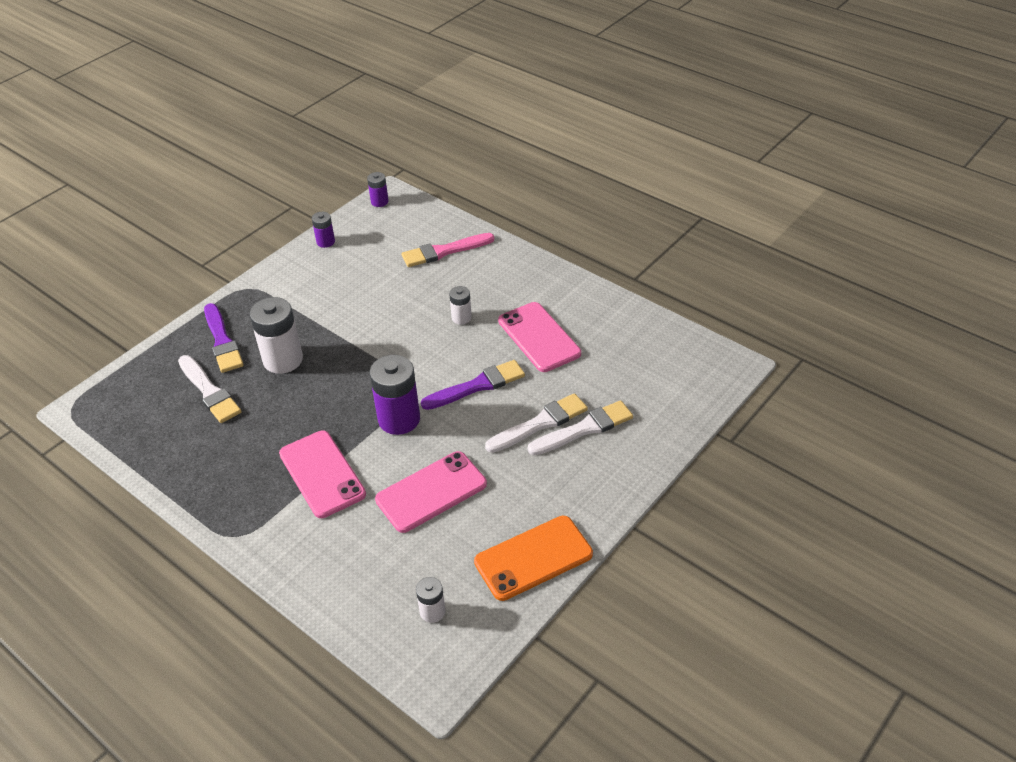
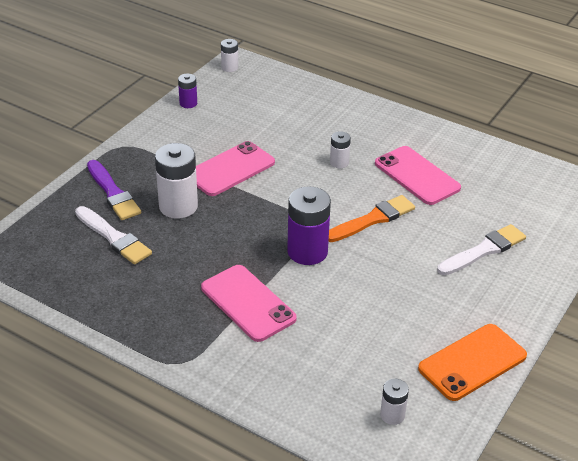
camera: 10 degrees left, 5 degrees down
(379, 202) = (229, 67): purple battery -> white battery
(431, 492) = (358, 312): pink phone -> pink phone (230, 169)
(444, 251) = (305, 107): pink brush -> none
(477, 386) = (373, 219): purple brush -> orange brush
(540, 423) = (442, 248): white brush -> none

